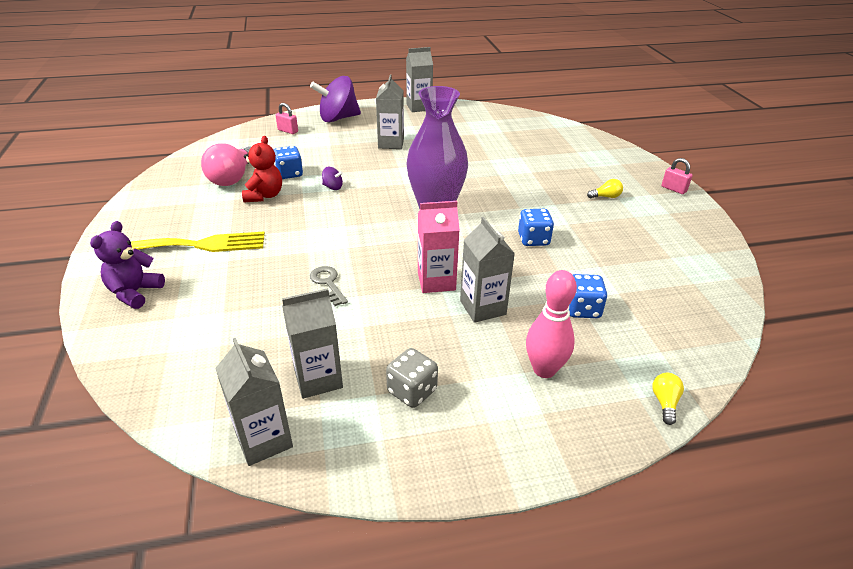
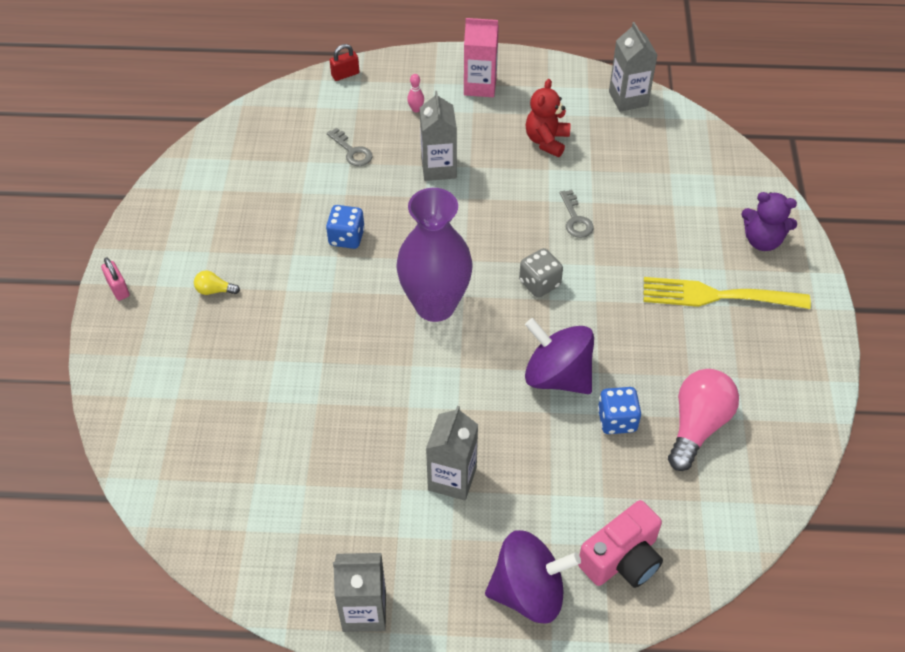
camera: 165 degrees left, 15 degrees up
(135, 293) = (762, 240): purple teddy bear -> purple teddy bear turned 75 degrees clockwise
(264, 196) = (649, 374): red teddy bear -> red teddy bear (546, 141)
(288, 131) = (622, 559): pink padlock -> pink camera
(318, 379) = (589, 132): grey carton -> none
(333, 187) = (557, 376): purple spinning top -> purple spinning top, size x2.40
(412, 391) = (521, 111): grey dice -> grey dice (539, 283)
(436, 281) = (470, 203): pink carton -> pink carton (480, 86)
(544, 369) = (416, 109): pink bowling pin -> pink bowling pin, size x0.47
(582, 309) = (352, 151): blue dice -> grey key
(664, 402) = (345, 74): yellow light bulb -> red padlock

